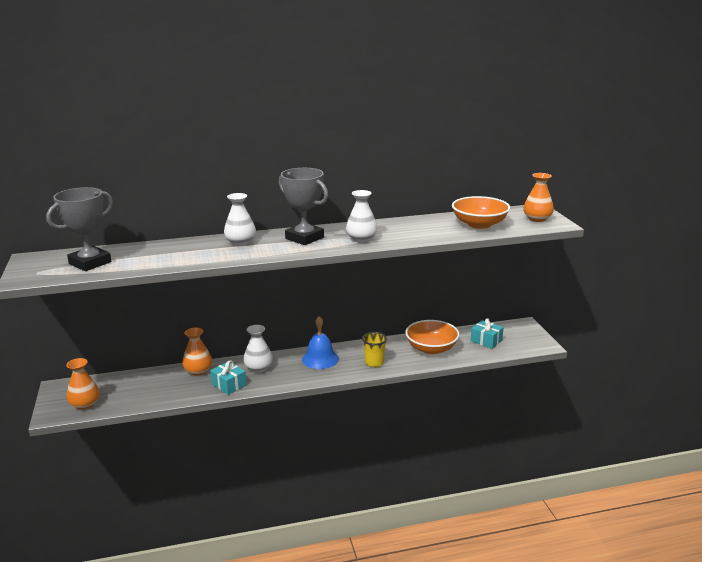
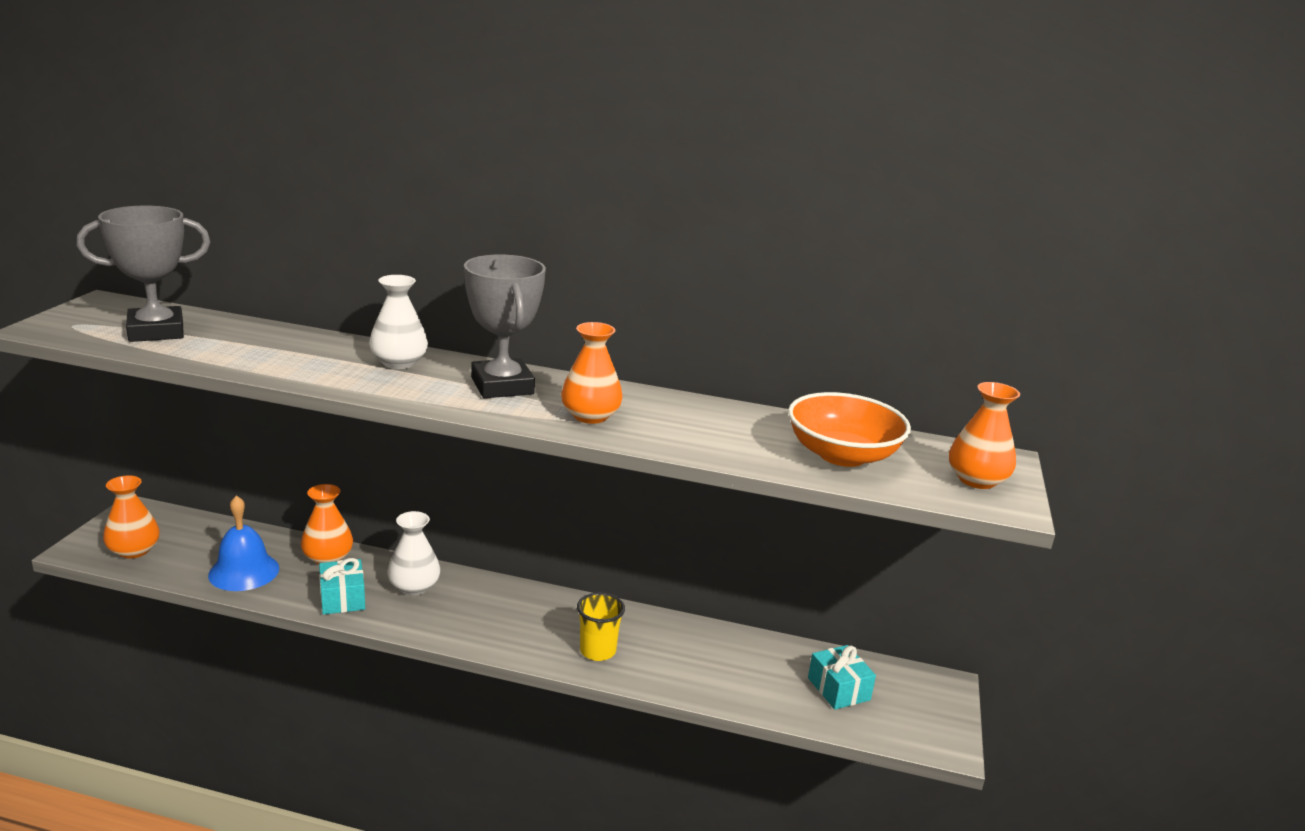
camera: 25 degrees right, 0 degrees up
(320, 359) = (520, 609): blue bell -> blue bell (244, 571)
(361, 239) = (590, 416): white vase -> orange vase
(431, 348) = (722, 664): orange bowl -> none

